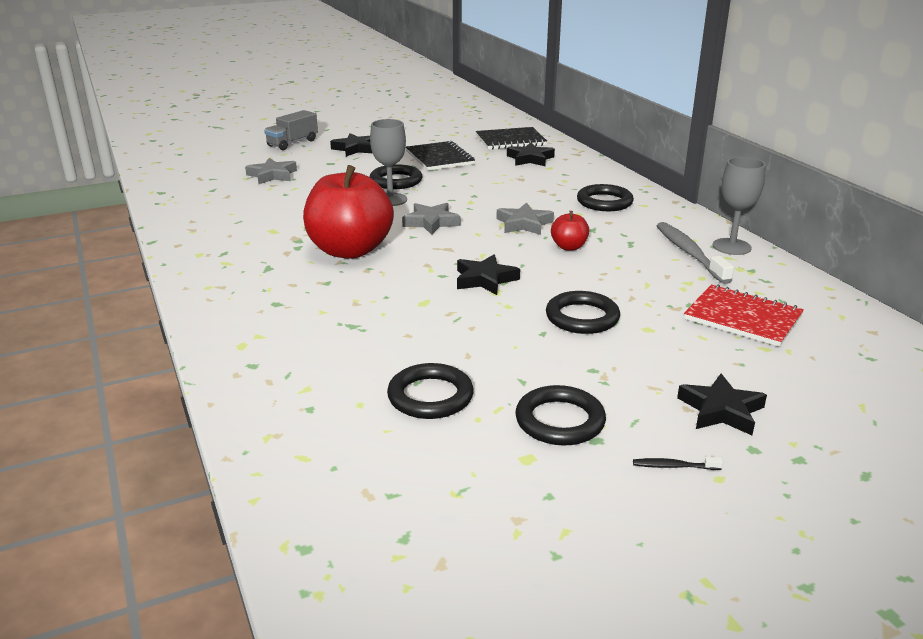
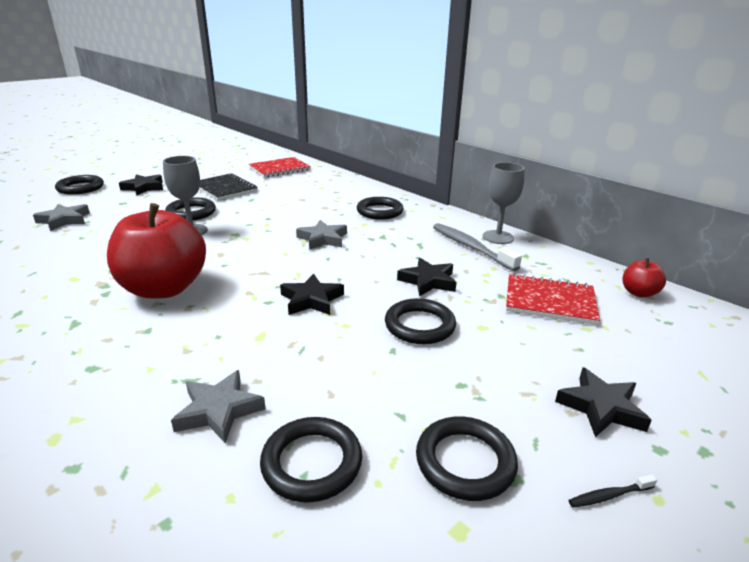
camera: 20 degrees left, 0 degrees up
(292, 143) = (80, 188): grey truck -> black ring
(431, 222) = (237, 248): grey star -> grey star (219, 410)
(510, 140) = (279, 169): black notebook -> red notebook
(530, 159) = (302, 182): black star -> black star (428, 281)
(569, 247) = (371, 255): red apple -> red apple (638, 293)

